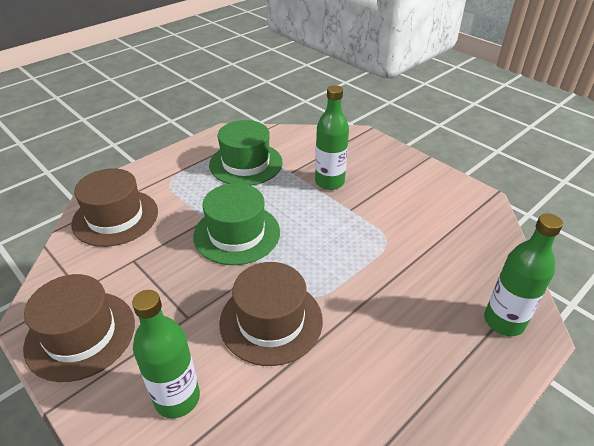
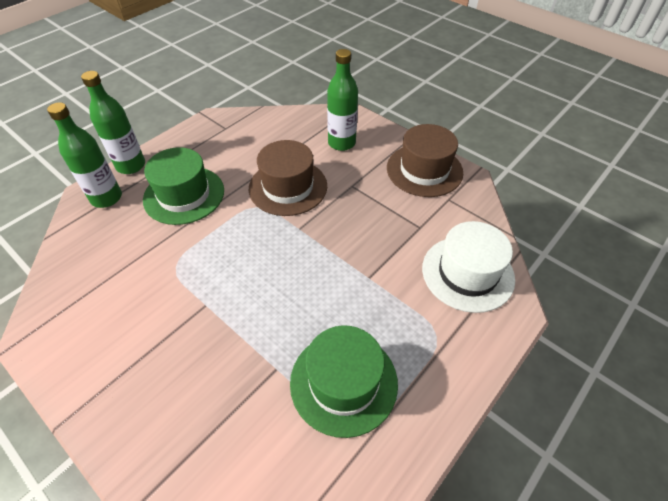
camera: 175 degrees right, 10 degrees up
(115, 217) = (467, 273): brown hat -> white hat
(237, 234) = (331, 262): green hat -> green hat (184, 195)
(329, 182) = (224, 351): green bottle -> green bottle (131, 165)

